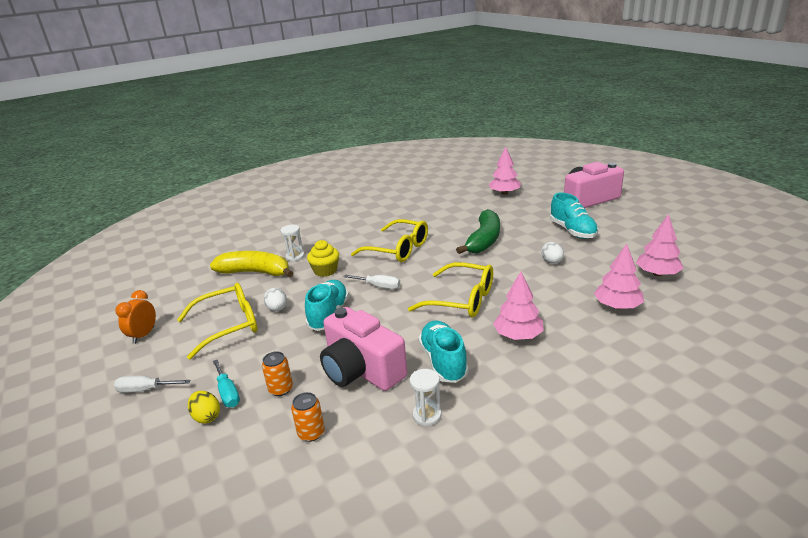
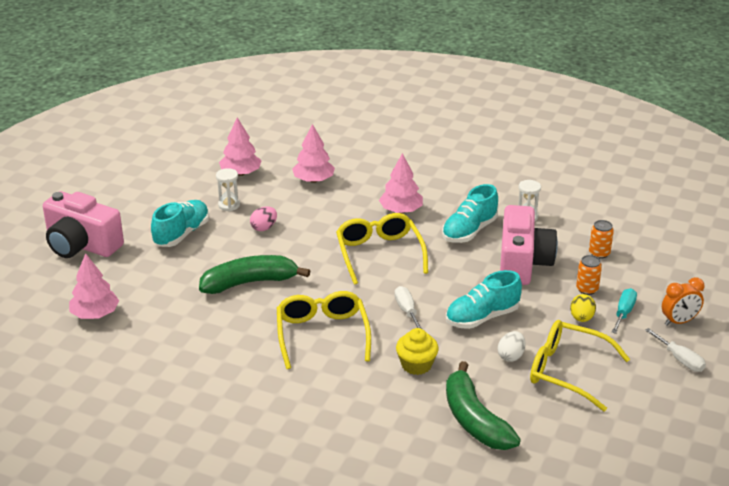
camera: 130 degrees left, 5 degrees up
(144, 335) = (647, 421): orange clock -> orange clock (679, 321)
(207, 417) = (652, 307): yellow egg -> yellow egg (581, 318)
(255, 272) = (474, 420): yellow banana -> green banana
(295, 257) = (413, 409): white hourglass -> white hourglass (229, 205)
(552, 262) = (264, 228): white egg -> pink egg

